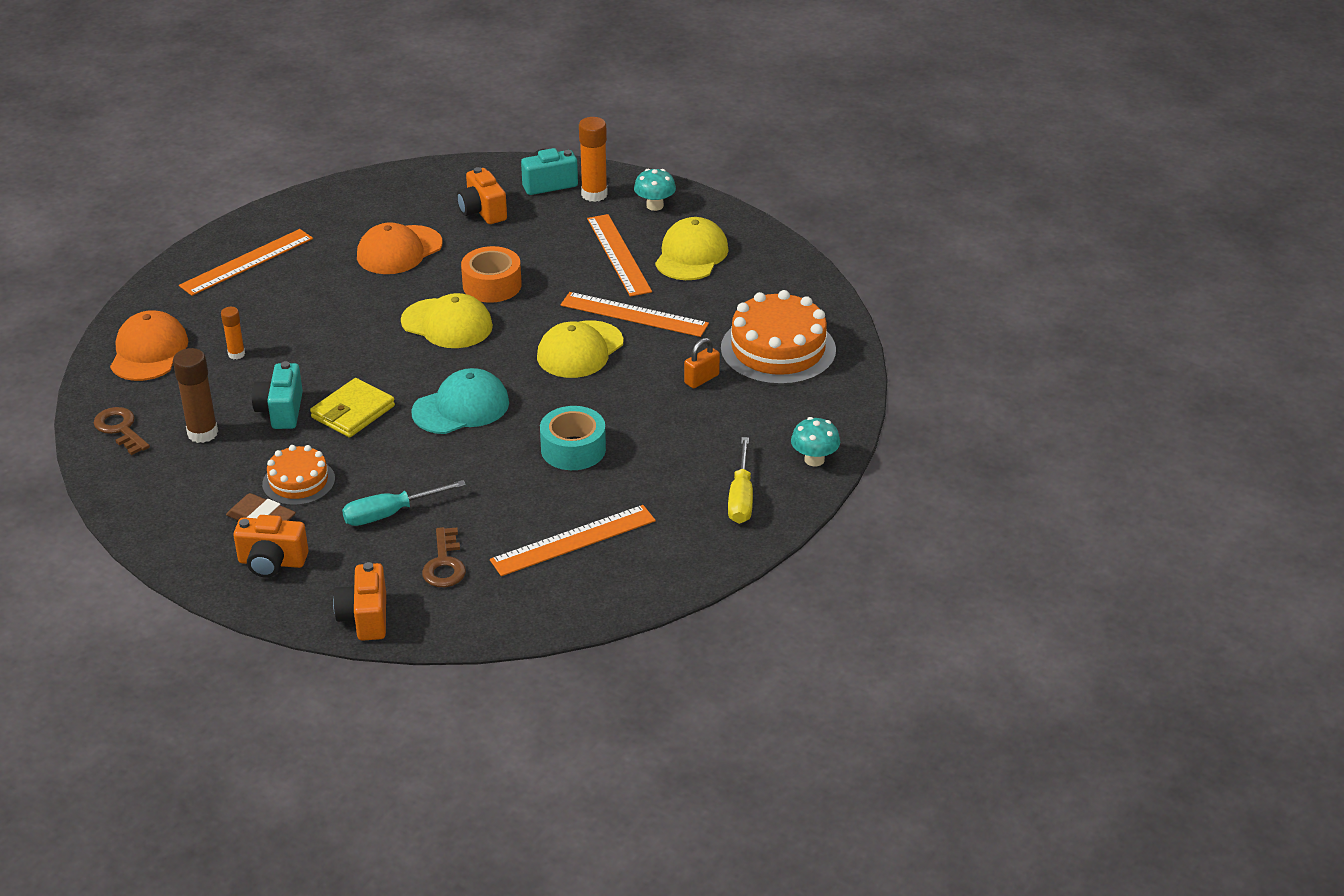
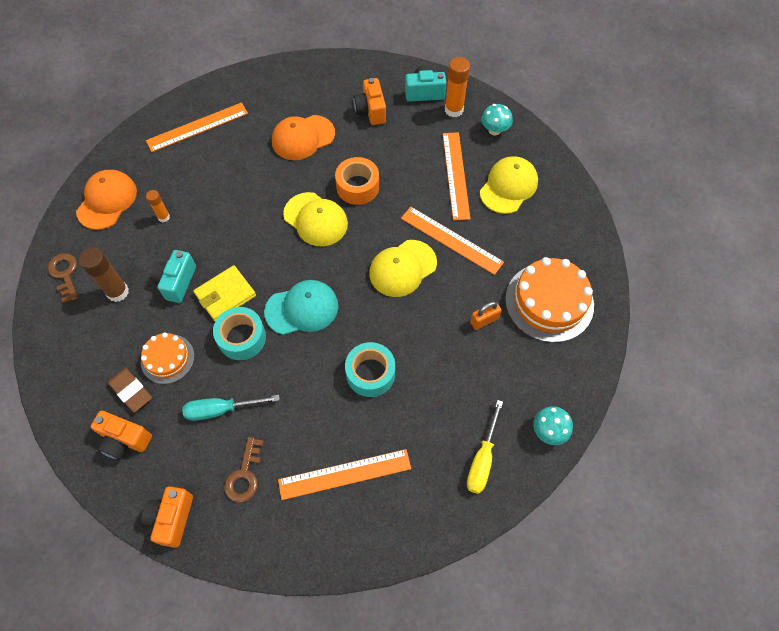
camera: 15 degrees right, 25 degrees up
(391, 446) = (242, 338): none -> turquoise tape

